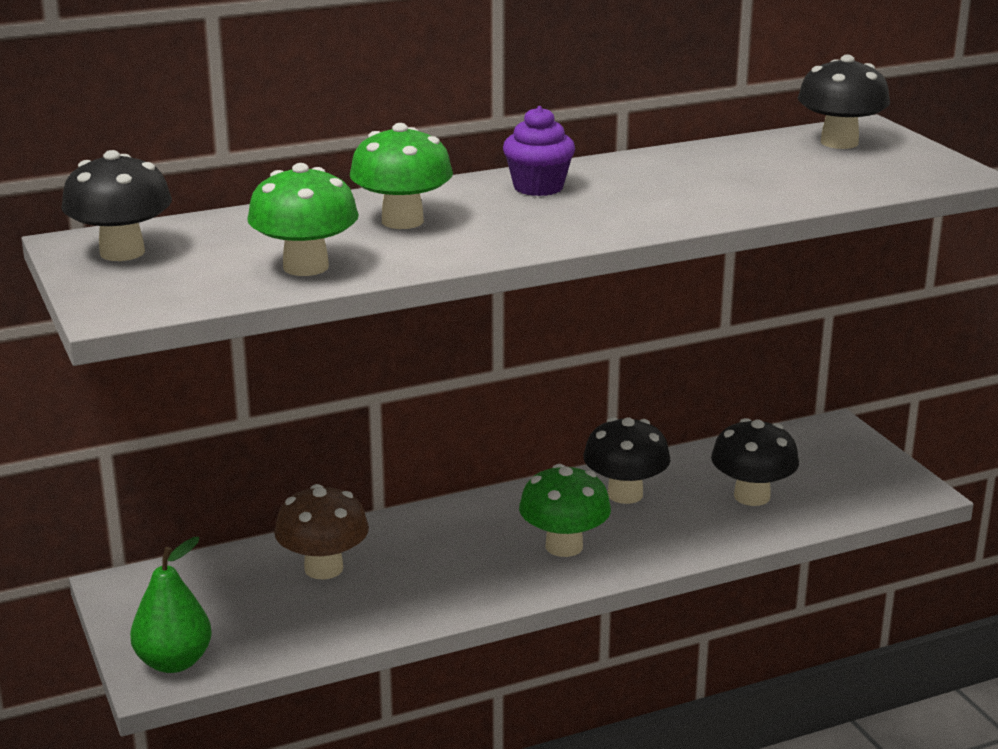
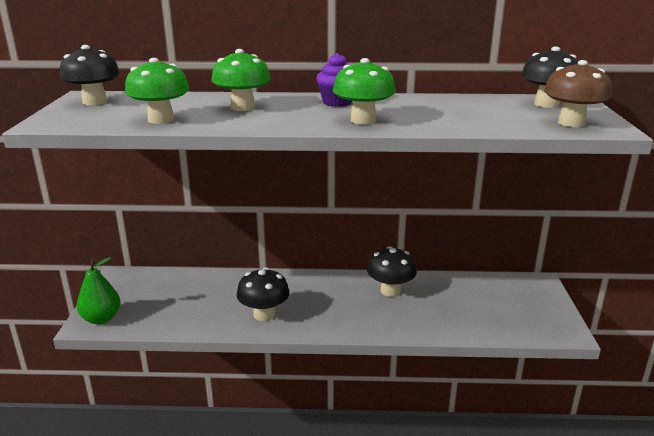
camera: 25 degrees right, 0 degrees up
(323, 568) = (210, 291): brown mushroom -> brown mushroom (571, 123)
(564, 546) = (334, 310): green mushroom -> green mushroom (363, 120)
(752, 496) = (460, 309): black mushroom -> black mushroom (264, 314)

